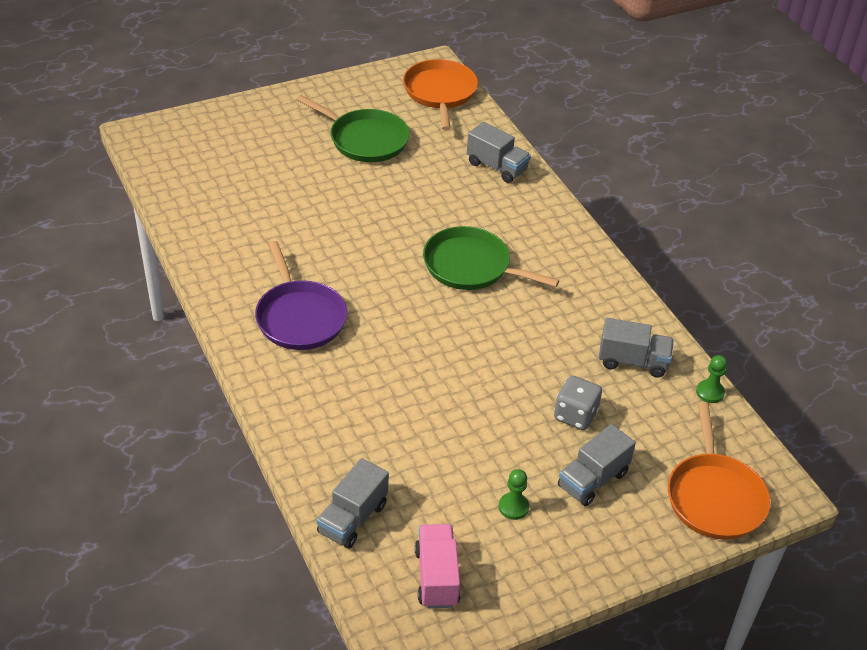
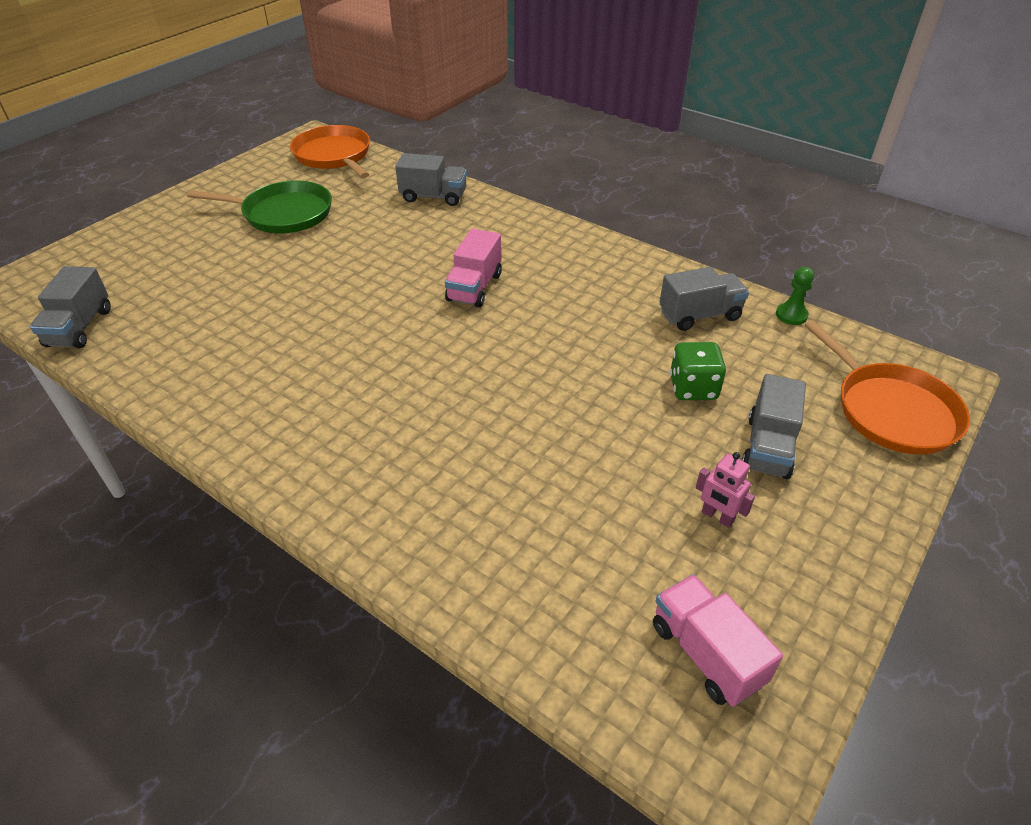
camera: 25 degrees left, 0 degrees up
(299, 317) = (319, 407): purple pan -> none
(352, 518) = (548, 627): grey truck -> grey truck (80, 327)
(471, 266) = (474, 287): green pan -> pink truck
(513, 507) = (717, 517): green pawn -> pink robot
(575, 415) = (693, 388): grey dice -> green dice

